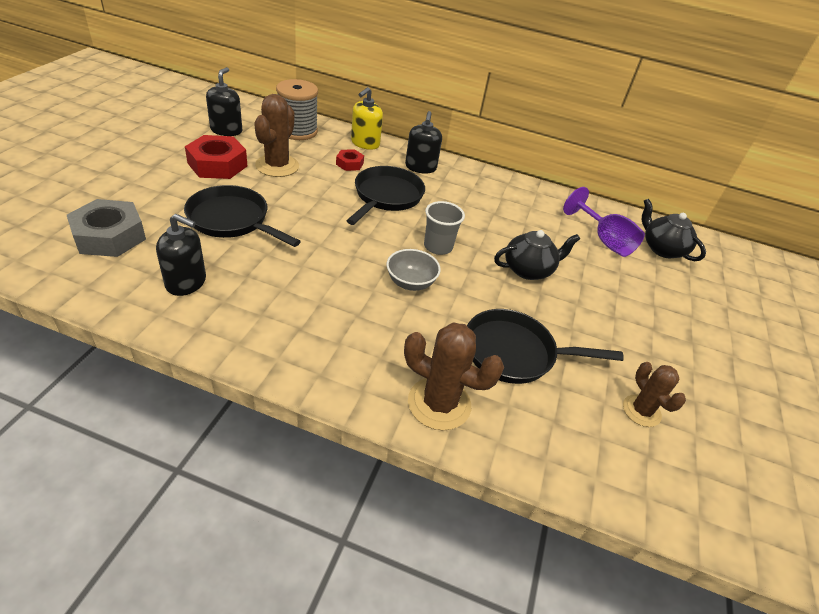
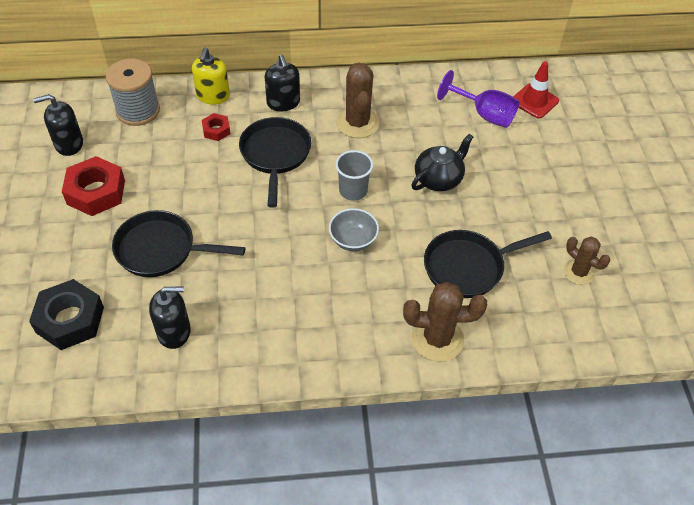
camera: 20 degrees left, 10 degrees up
(109, 236) = (70, 320): grey nut -> black nut
(226, 130) = (69, 144): black soap dispenser -> black soap dispenser turned 90 degrees counterclockwise
(277, 166) = (152, 166): brown cactus -> brown cactus (357, 123)
(662, 249) = (534, 101): black teapot -> red traffic cone

